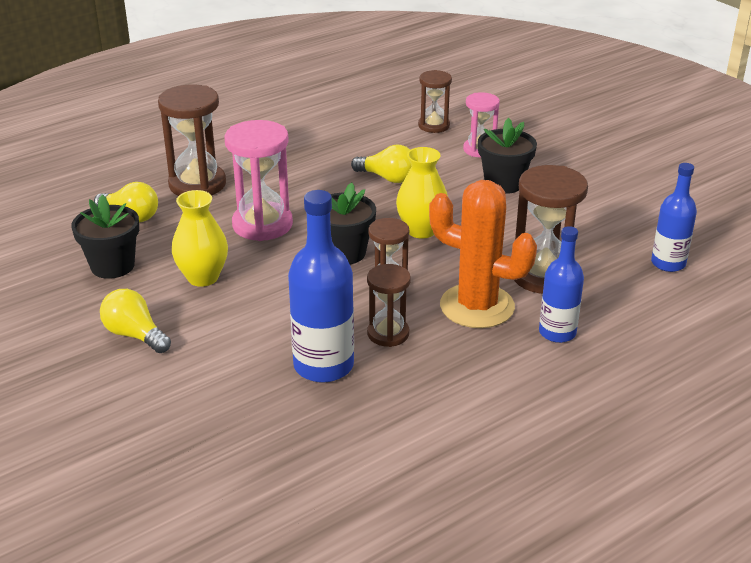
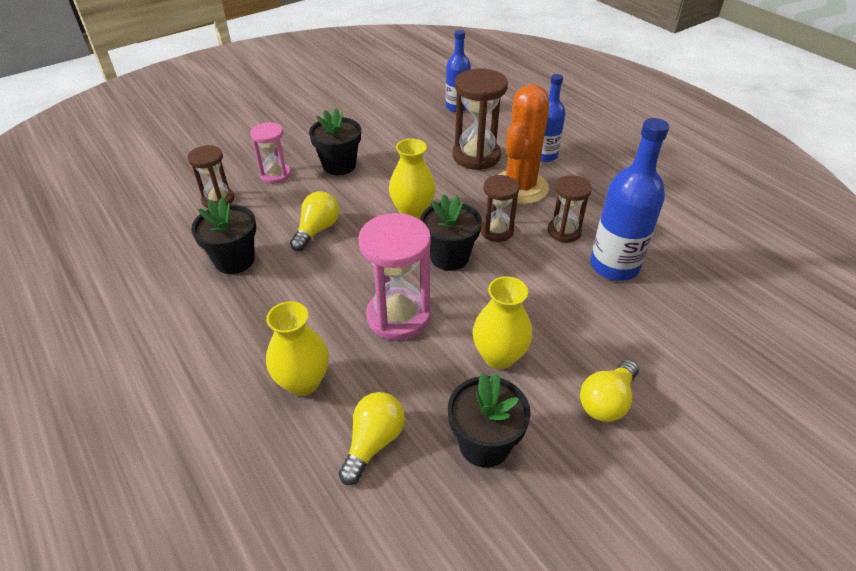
camera: 90 degrees left, 10 degrees up
(197, 184) = (303, 382): brown hourglass -> yellow vase
(344, 142) = (234, 260): none -> black flower pot

